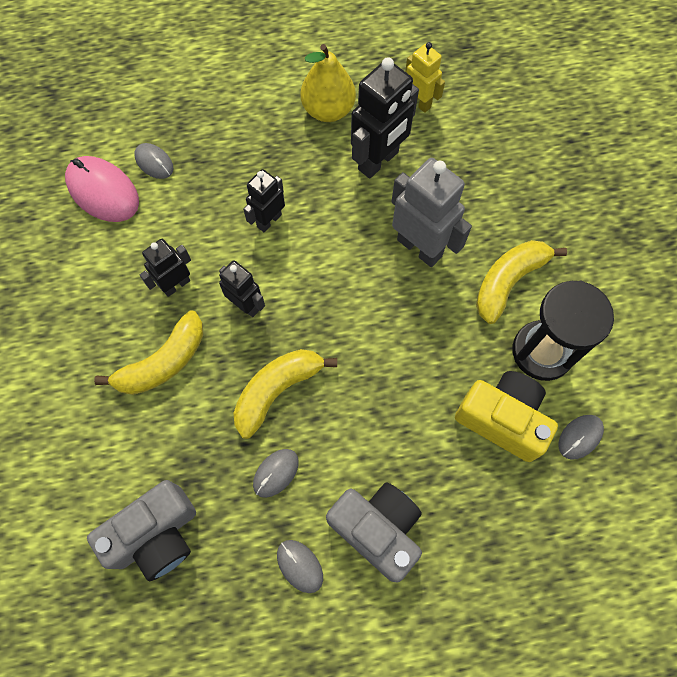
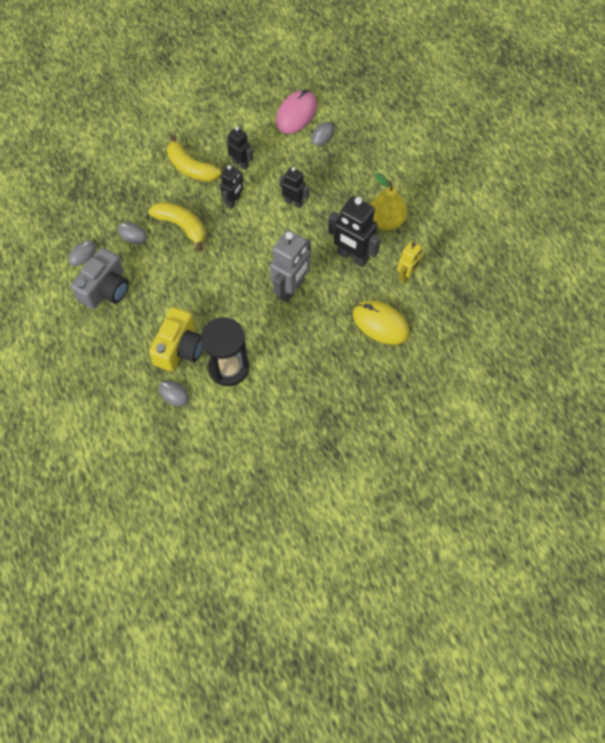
camera: 80 degrees right, 5 degrees down
(156, 535) = (93, 185): grey camera -> none
(491, 146) = (380, 324): none -> yellow mouse
(508, 281) = (275, 343): yellow banana -> none

